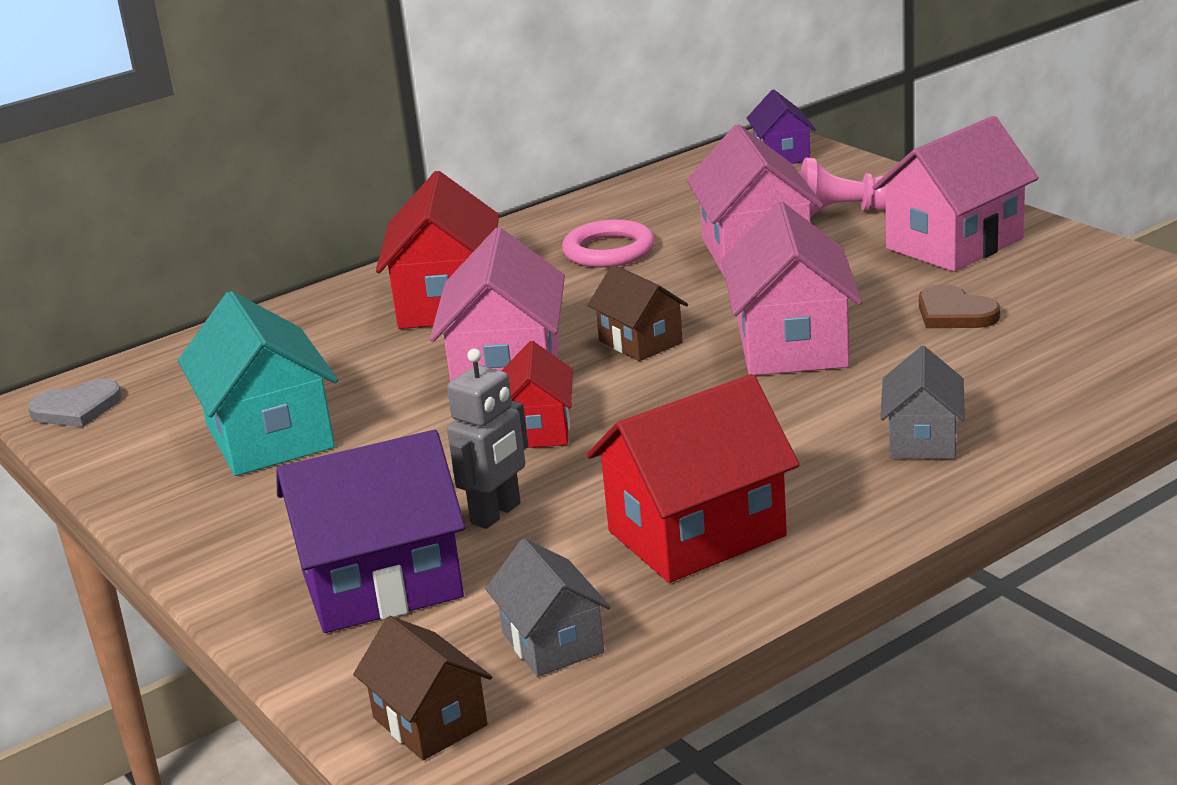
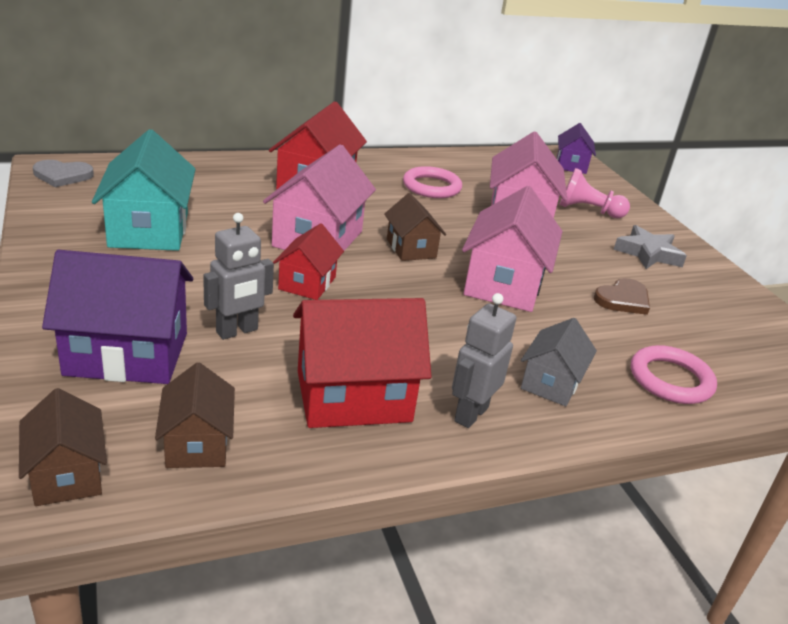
camera: 10 degrees right, 5 degrees up
(552, 642) = (197, 443): grey house -> brown house
(848, 504) = (470, 414): none -> grey robot
(954, 243) = (648, 253): pink house -> grey star
(954, 313) = (623, 299): brown heart -> brown heart turned 105 degrees counterclockwise
(1062, 387) = (670, 379): none -> pink ring

